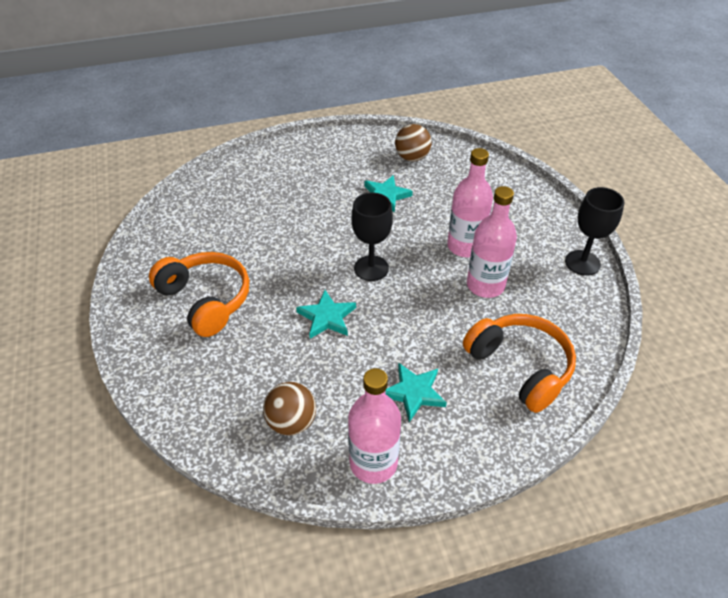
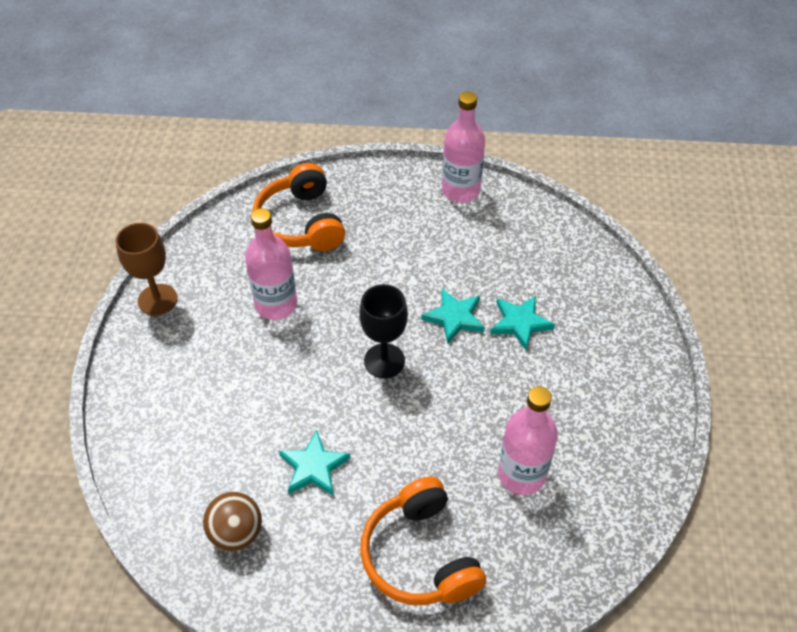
camera: 160 degrees left, 5 degrees up
(206, 300) = (579, 375): orange headphones -> orange headphones (420, 555)
(291, 422) = (516, 234): brown ball -> none
(414, 392) = (404, 228): turquoise star -> turquoise star (520, 323)
(465, 246) = (264, 357): pink bottle -> pink bottle (521, 474)
(582, 263) = (157, 300): black goblet -> brown goblet

